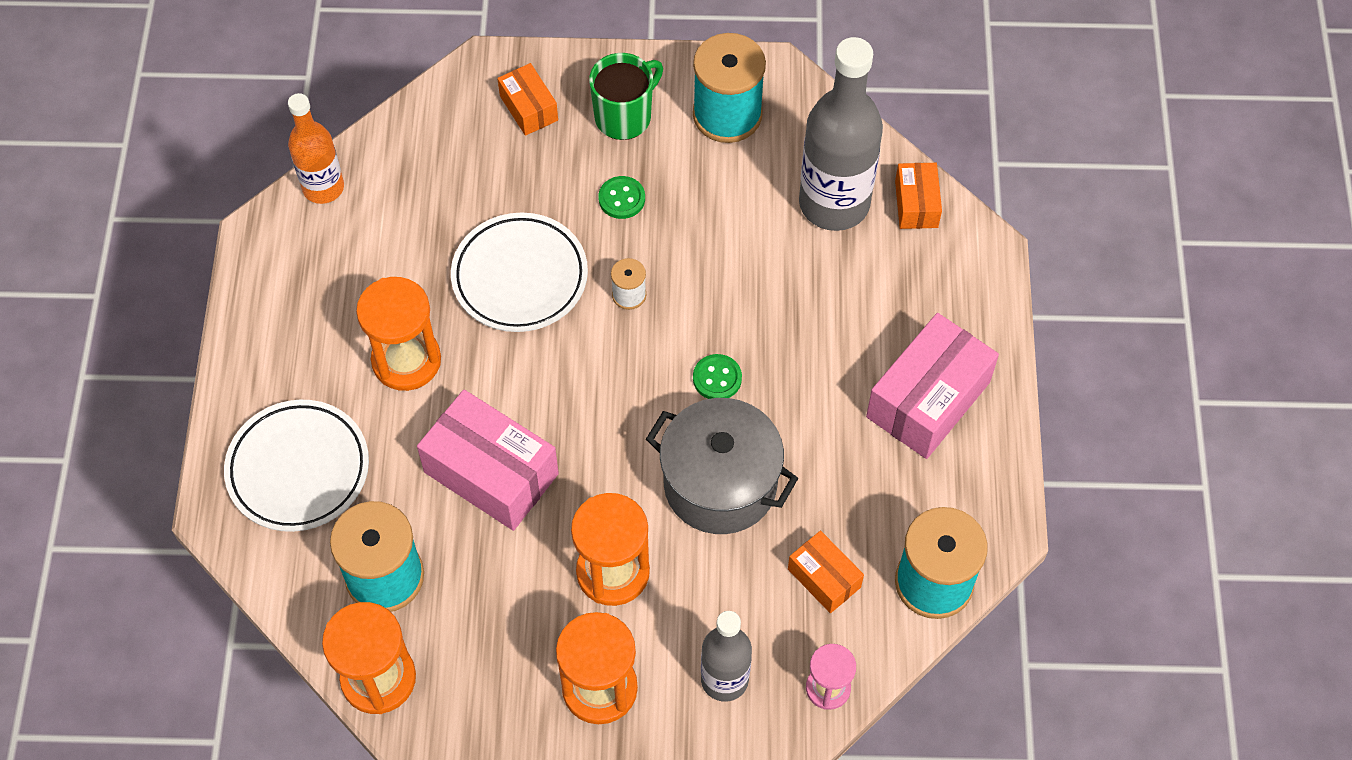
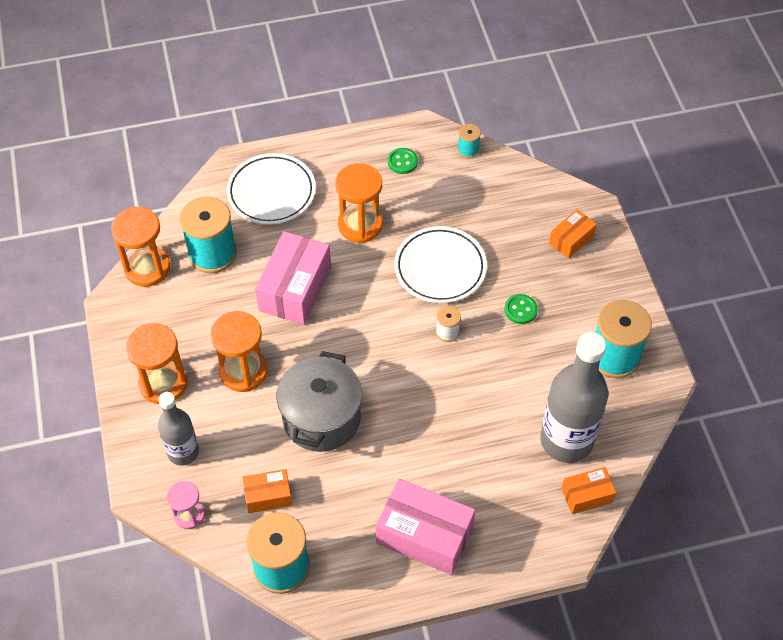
camera: 75 degrees right, 5 degrees down
(323, 187) = (468, 150): orange bottle -> turquoise spool
(624, 116) = (587, 295): green mug -> none
(717, 378) = (400, 398): green button -> green button (402, 162)
(824, 578) = (268, 496): orange box -> orange box turned 45 degrees clockwise

